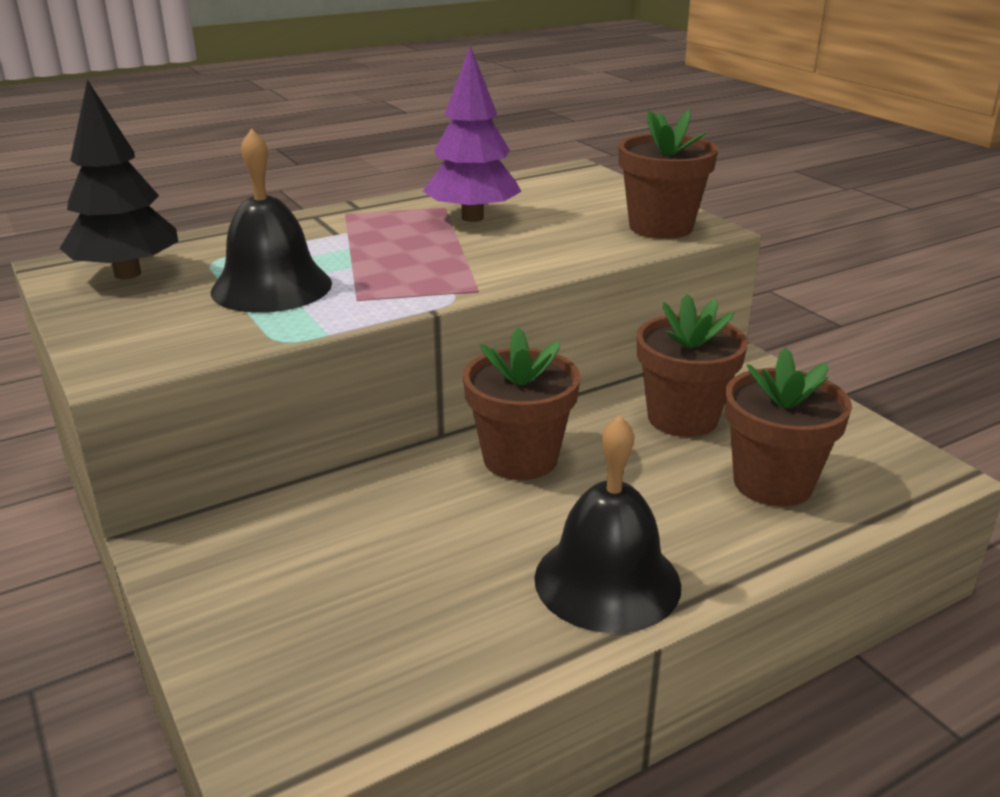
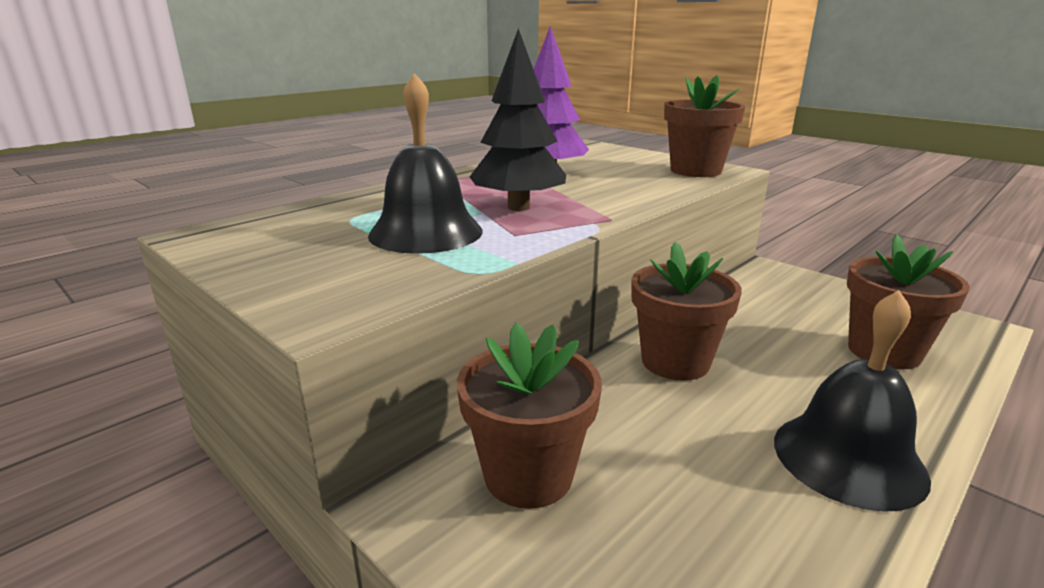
camera: 15 degrees left, 5 degrees down
(127, 274) = (272, 235): black tree -> black tree (518, 207)
(682, 418) = (768, 312): brown flower pot -> brown flower pot (528, 475)

